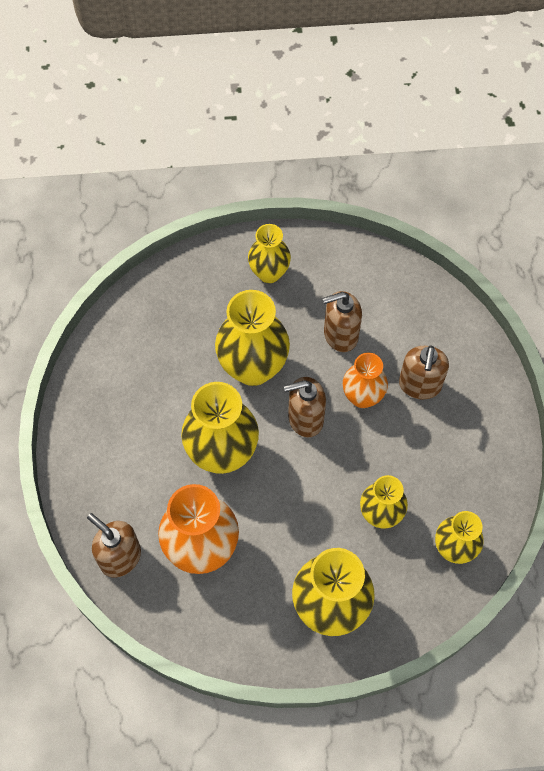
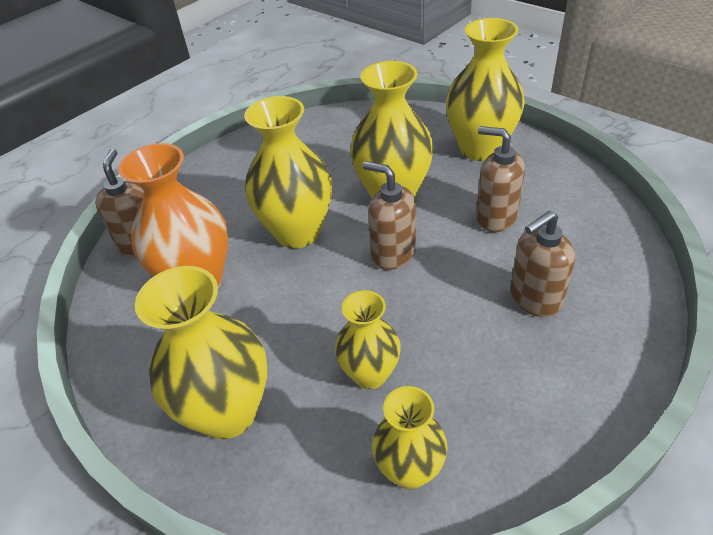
camera: 50 degrees right, 20 degrees down
(269, 273) = (480, 149): yellow vase -> yellow vase, size x1.64
(362, 397) = (464, 271): orange vase -> none

